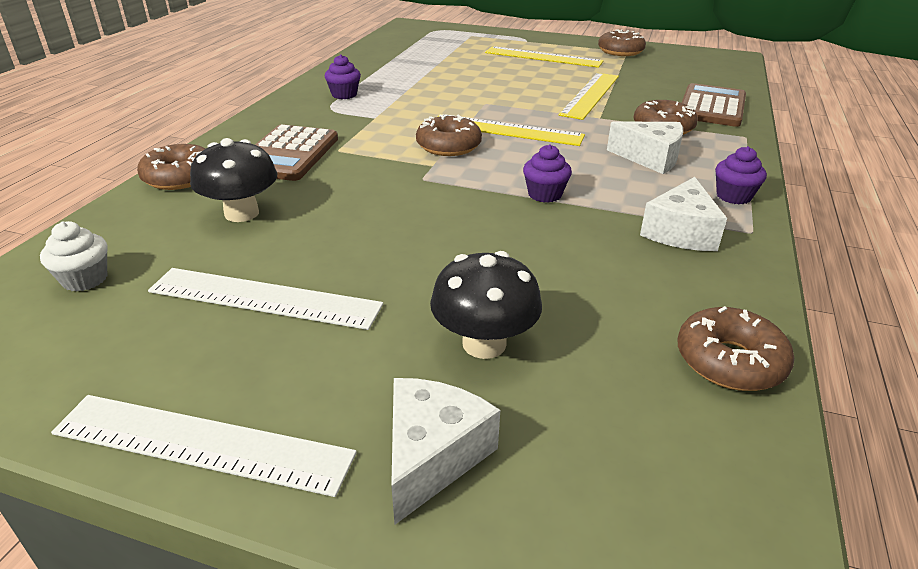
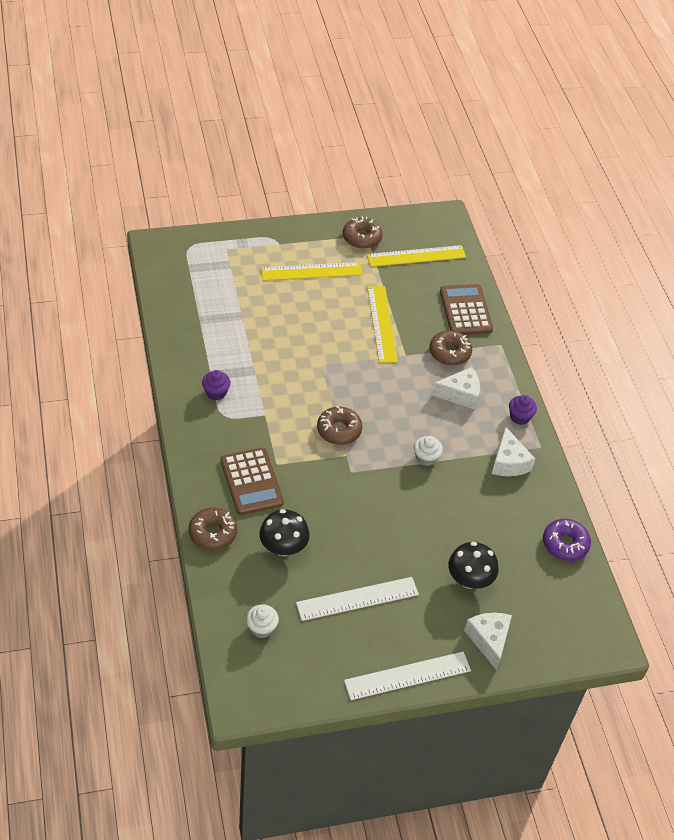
camera: 35 degrees left, 15 degrees up
(506, 130) = (359, 396): yellow ruler -> yellow ruler (416, 256)
(544, 194) = (426, 458): purple cupcake -> white cupcake
(729, 361) = (565, 544): brown donut -> purple donut

